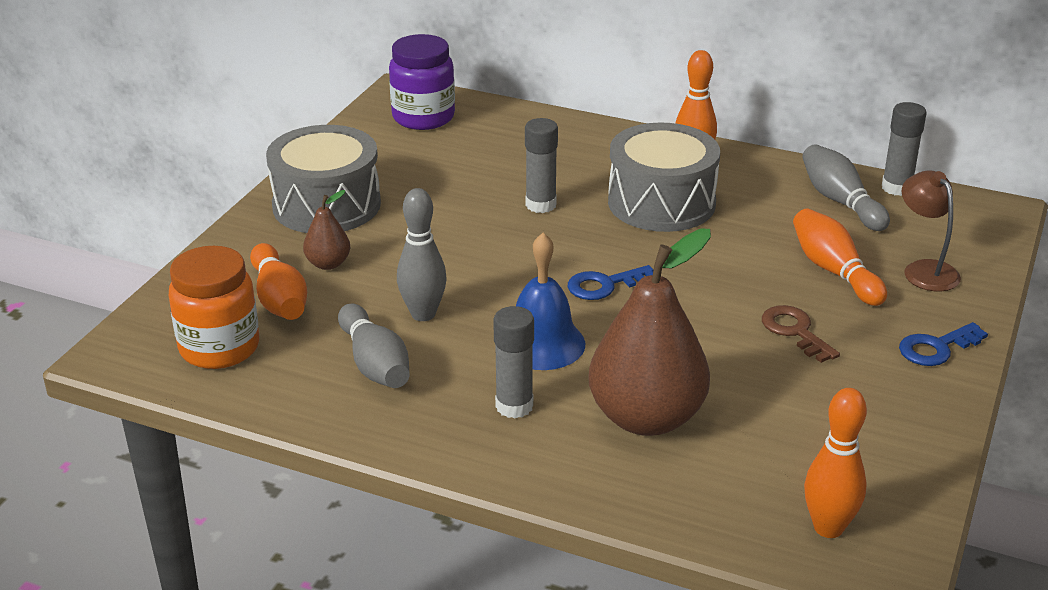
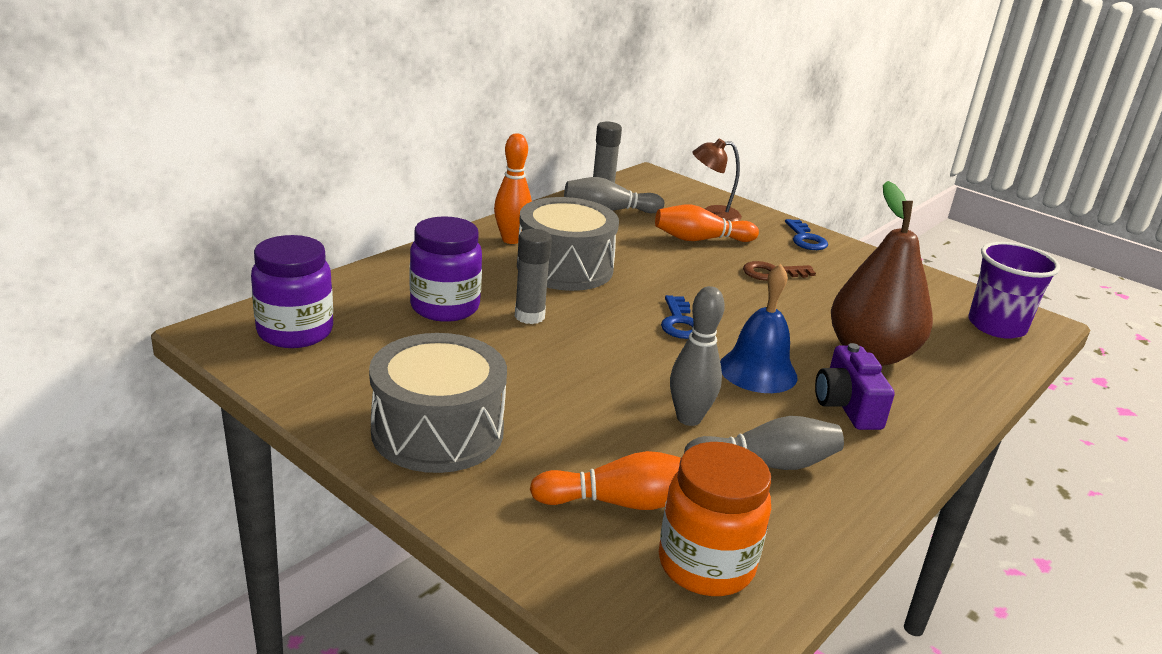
camera: 75 degrees left, 5 degrees down
(328, 264) = (565, 455): brown pear -> none
(514, 406) = (847, 406): grey glue stick -> purple camera
(519, 164) = (445, 307): none -> purple jar
(828, 528) = (996, 326): orange bowling pin -> purple cup

